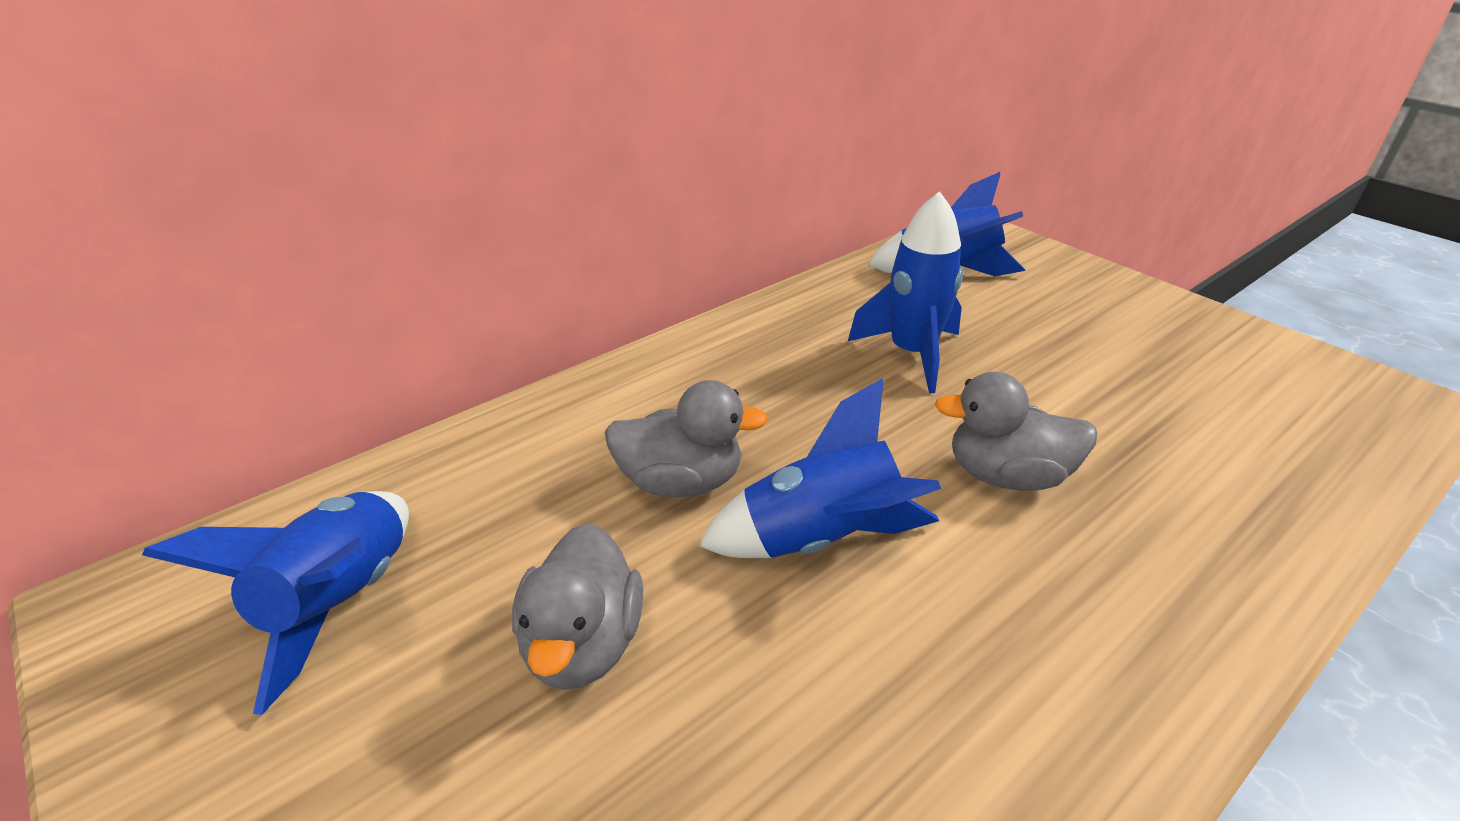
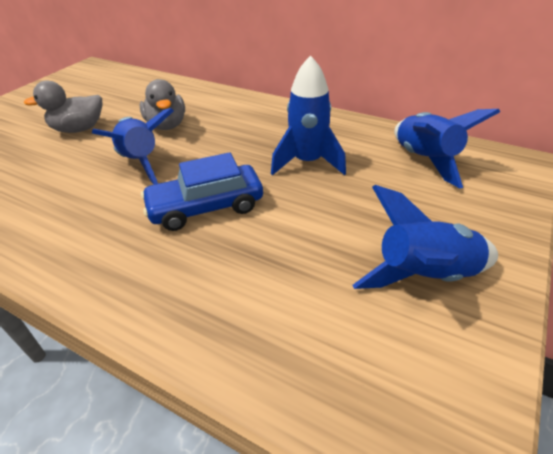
camera: 70 degrees right, 5 degrees up
(342, 603) = (92, 91): blue rocket -> blue rocket (424, 276)
(1006, 476) = (206, 207): grey duck -> blue car

